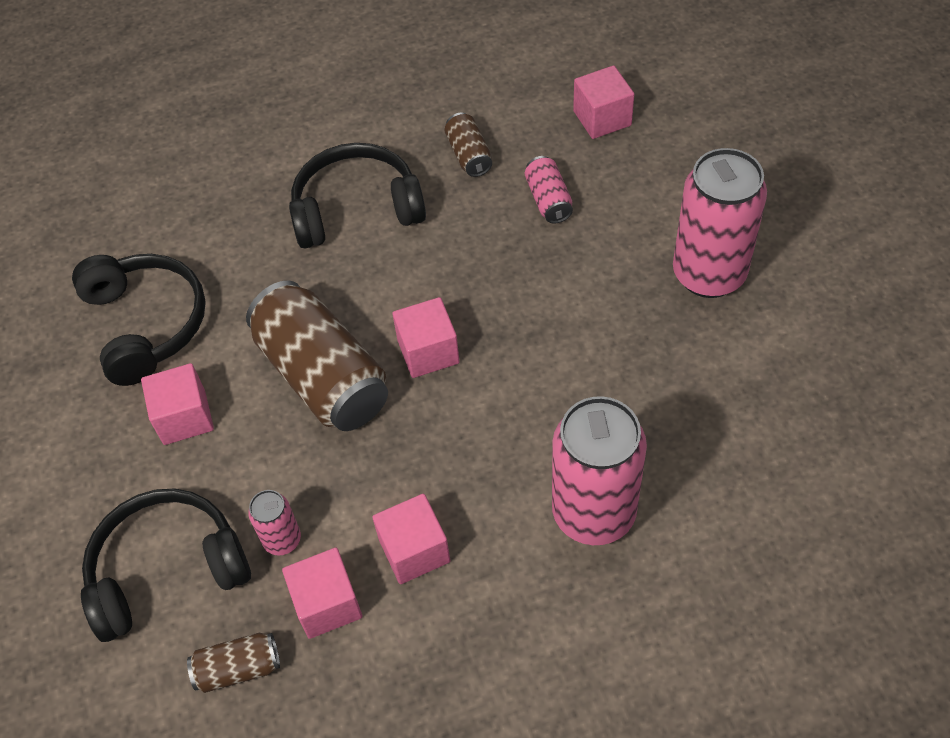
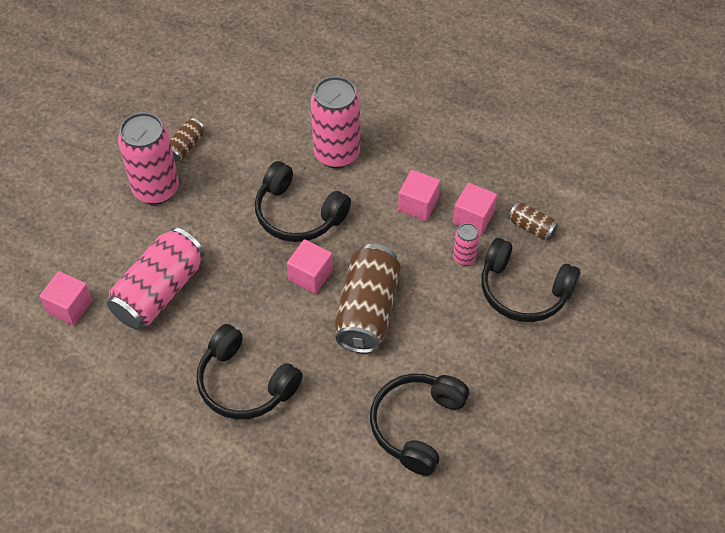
camera: 135 degrees left, 0 degrees up
(184, 417) = (449, 353): pink cube -> none
(469, 155) = (154, 355): brown can -> brown can (185, 146)
(531, 398) = (298, 214): none -> black headphones
(548, 200) = (159, 291): pink can -> pink can, size x2.12

